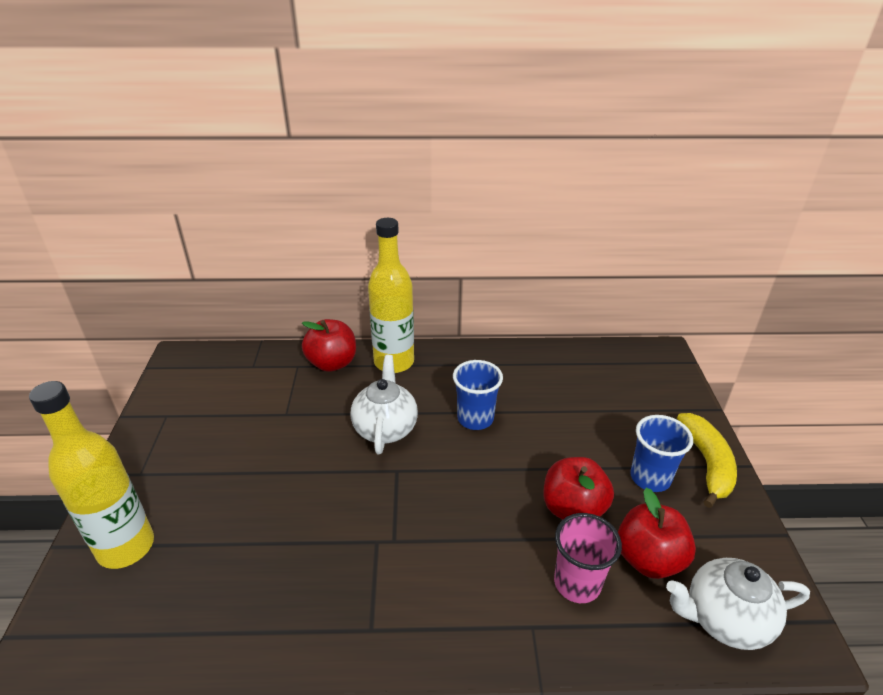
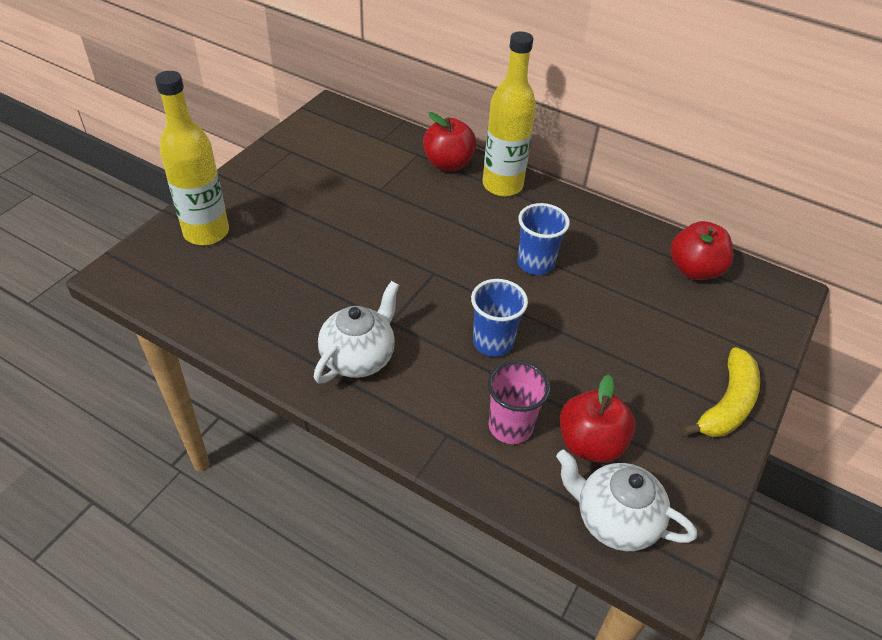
camera: 30 degrees right, 10 degrees up
(385, 428) = (451, 236): white teapot -> white teapot (359, 358)
(573, 509) = (558, 374): red apple -> red apple (694, 270)
(650, 478) = (656, 387): blue cup -> blue cup (493, 342)

